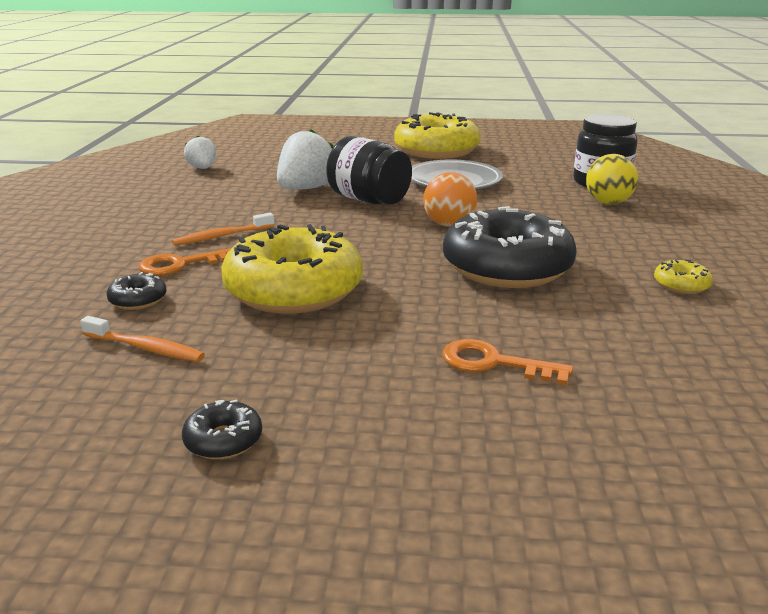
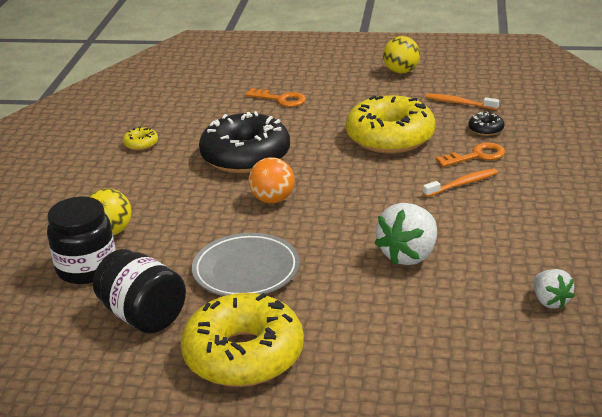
camera: 175 degrees left, 5 degrees up
(223, 440) = (401, 71): black donut -> yellow ball
(369, 200) = (341, 235): black jar -> black jar (143, 316)

